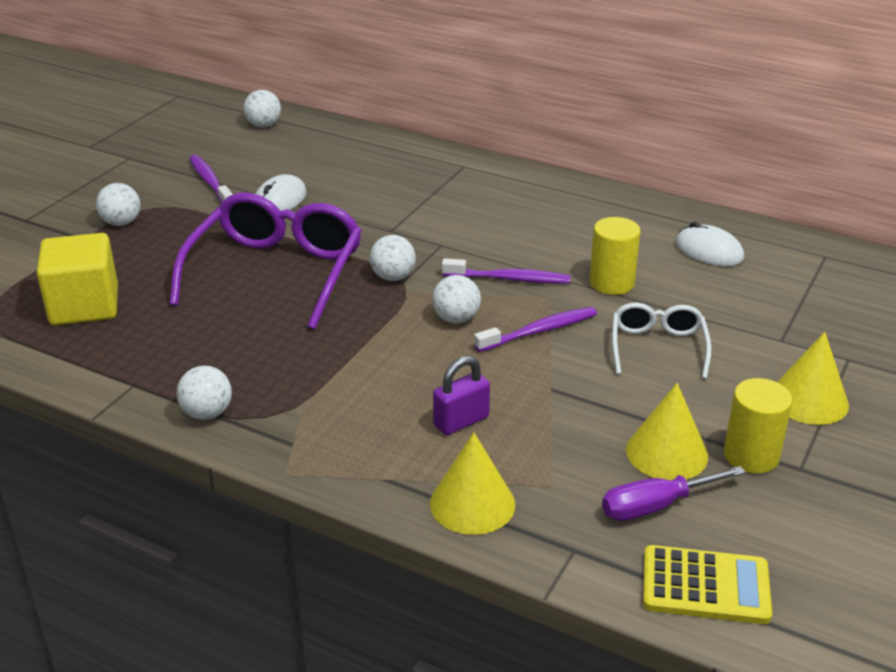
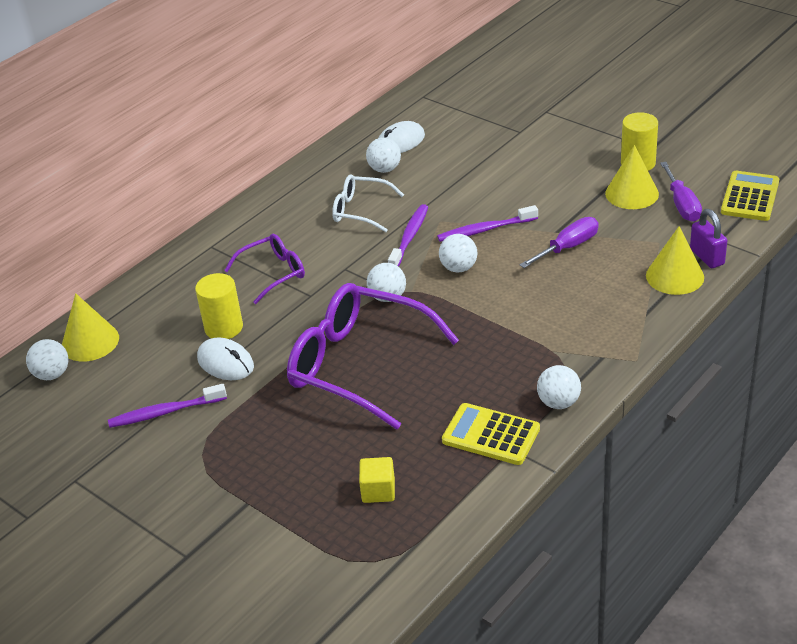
camera: 75 degrees left, 5 degrees up
(84, 306) = (378, 491): yellow cube -> yellow cube, size x0.51
(121, 222) = (224, 475): white ball -> white ball (384, 169)
(157, 368) = (491, 435): none -> yellow calculator
(425, 205) = (273, 273): none -> purple glasses
(461, 421) = (587, 274): purple padlock -> purple padlock (707, 257)
(518, 401) = (568, 247): none -> purple screwdriver
(539, 331) = (485, 230): purple toothbrush -> purple toothbrush turned 90 degrees counterclockwise
(611, 283) = (430, 190): yellow cylinder -> yellow cylinder (223, 327)
(657, 347) = (517, 181): white glasses -> white glasses (360, 210)
(809, 400) = (586, 133): yellow cone -> yellow cone (90, 342)

